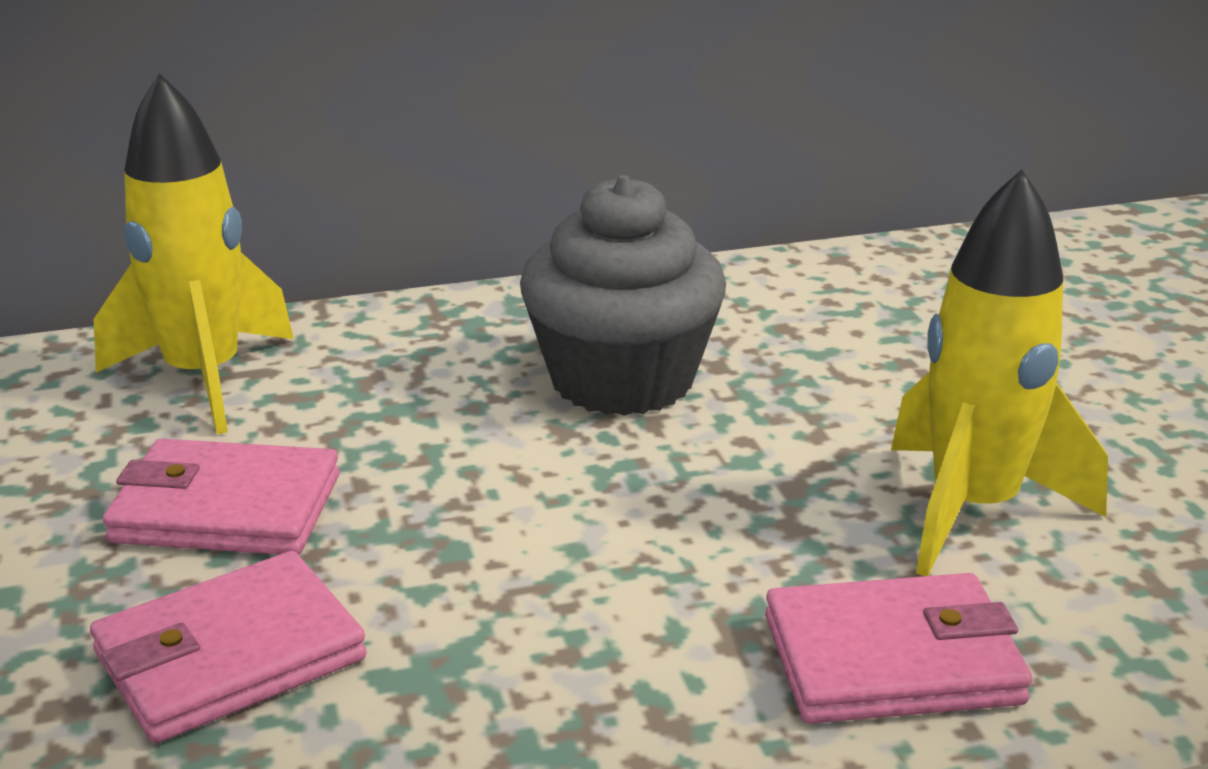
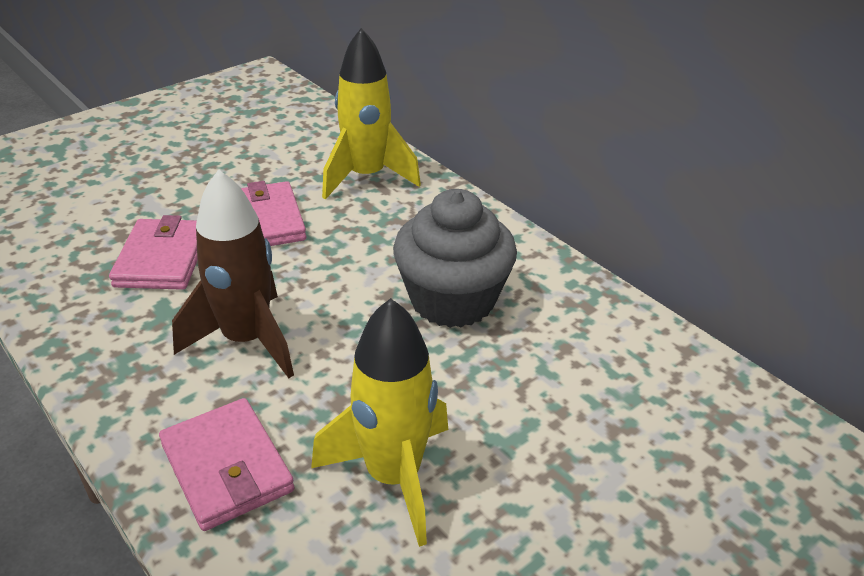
camera: 65 degrees right, 10 degrees up
(230, 656) = (162, 259): pink wallet -> pink wallet turned 60 degrees clockwise
(580, 589) = (246, 340): none -> brown rocket

